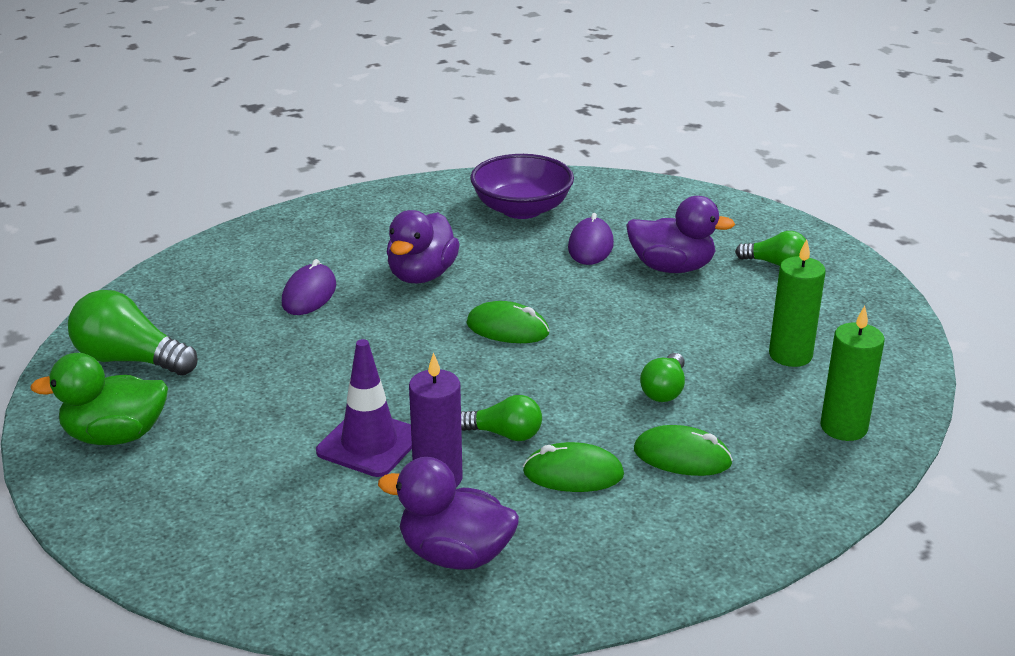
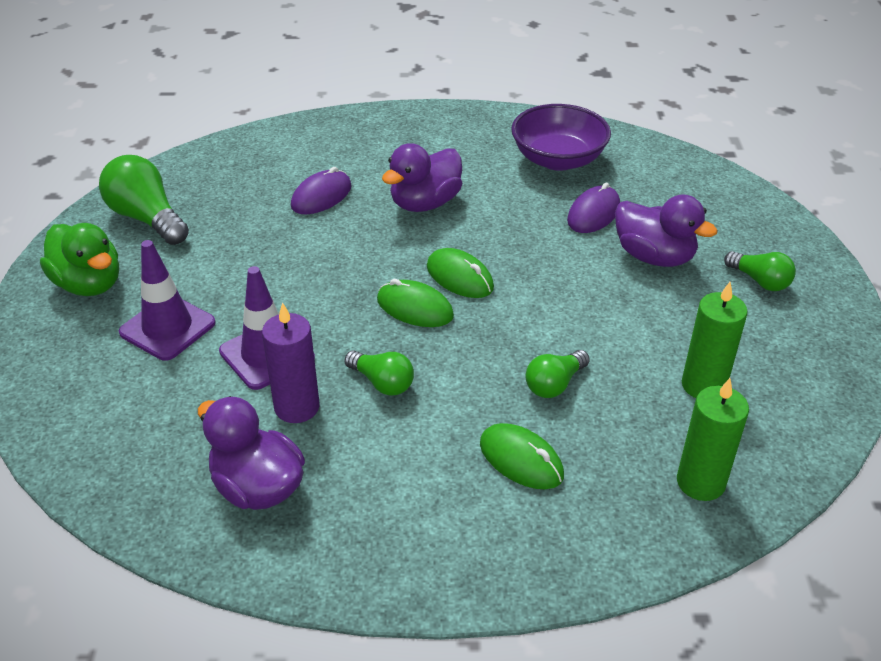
camera: 25 degrees right, 10 degrees up
(115, 436) = (89, 284): green duck -> green duck turned 150 degrees counterclockwise
(241, 450) = (167, 328): none -> purple traffic cone
(573, 474) = (411, 443): green mouse -> green mouse (415, 308)

